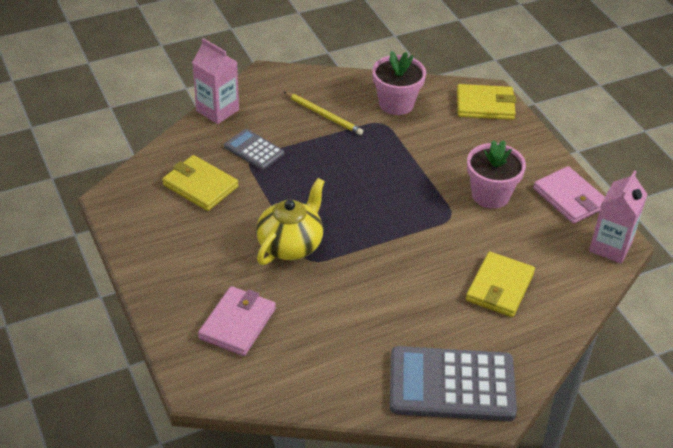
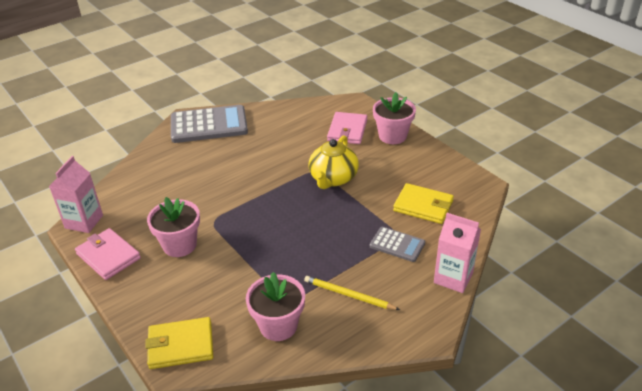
camera: 170 degrees right, 5 degrees down
(177, 298) = (392, 136): none -> pink flower pot
(499, 287) = (176, 179): yellow wallet -> none

